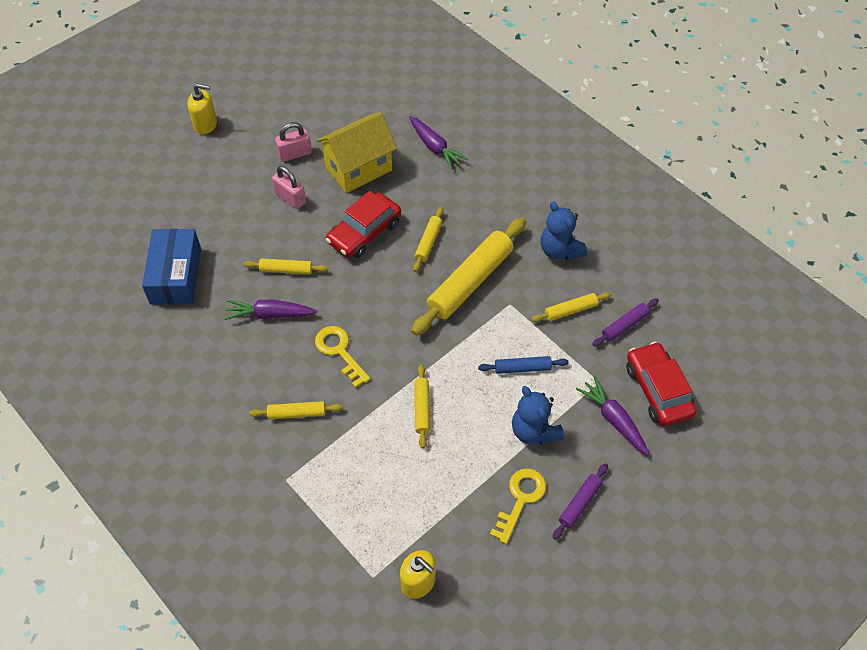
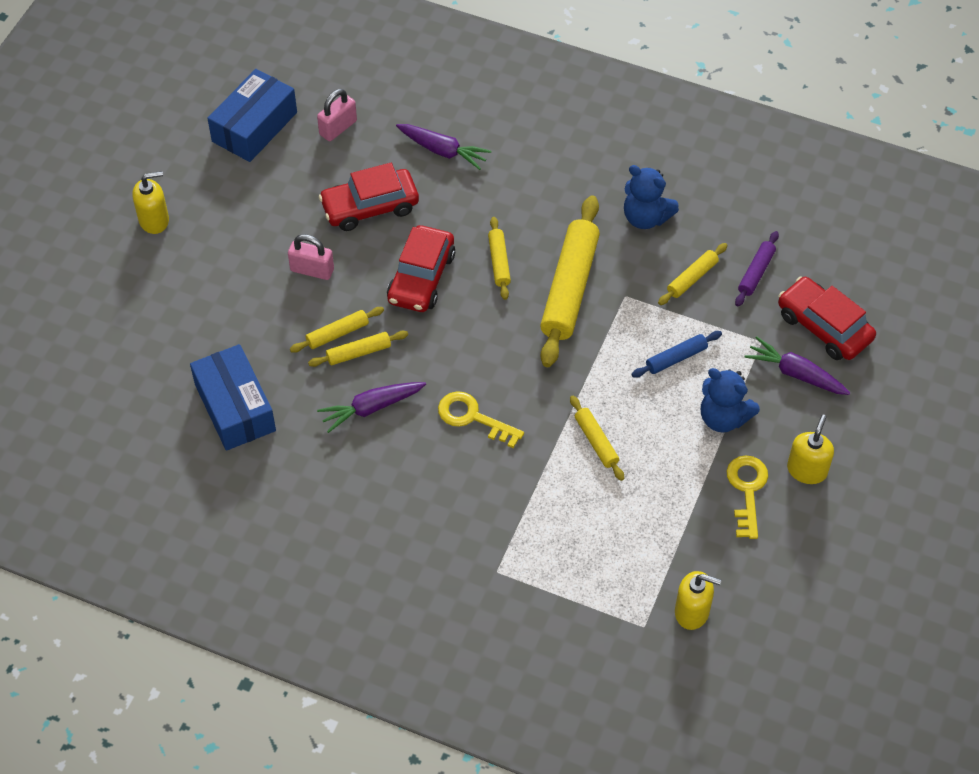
camera: 25 degrees left, 0 degrees up
(295, 154) = (285, 217): pink padlock -> pink padlock (338, 128)
(297, 413) = (466, 500): yellow rolling pin -> yellow rolling pin (337, 334)
(313, 85) = (254, 127): none -> blue box
(358, 168) = (370, 207): yellow house -> red car
(579, 503) = (807, 470): purple rolling pin -> yellow soap dispenser

